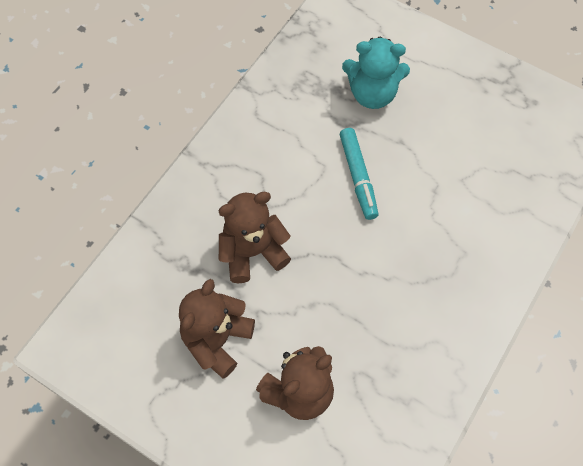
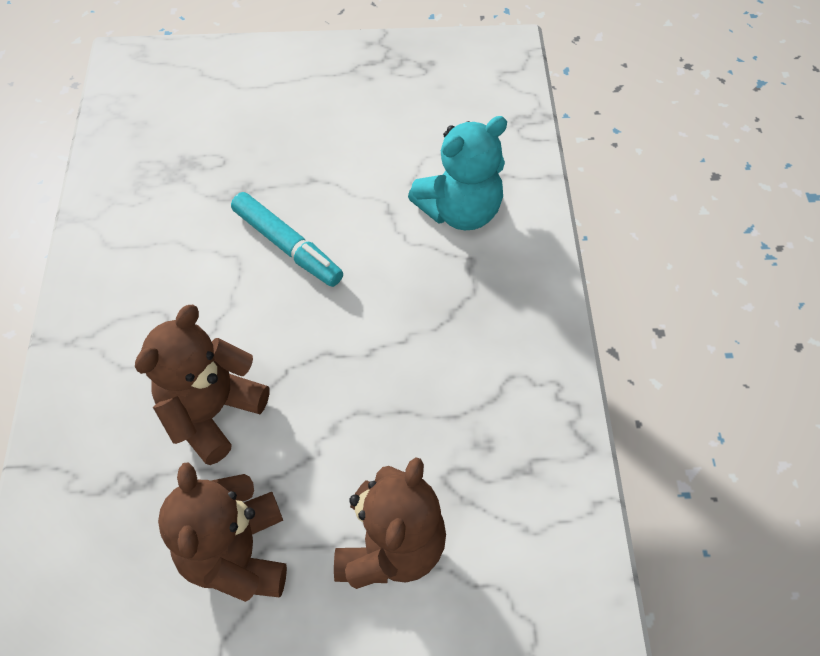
camera: 35 degrees left, 5 degrees down
(372, 94) = (241, 145): turquoise teddy bear -> turquoise teddy bear (460, 211)

